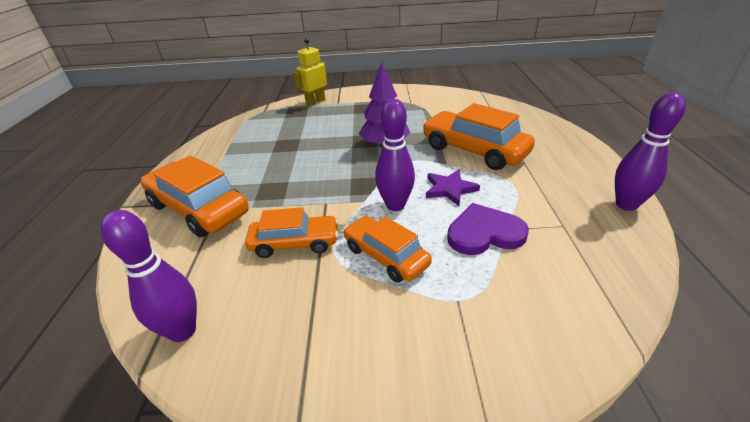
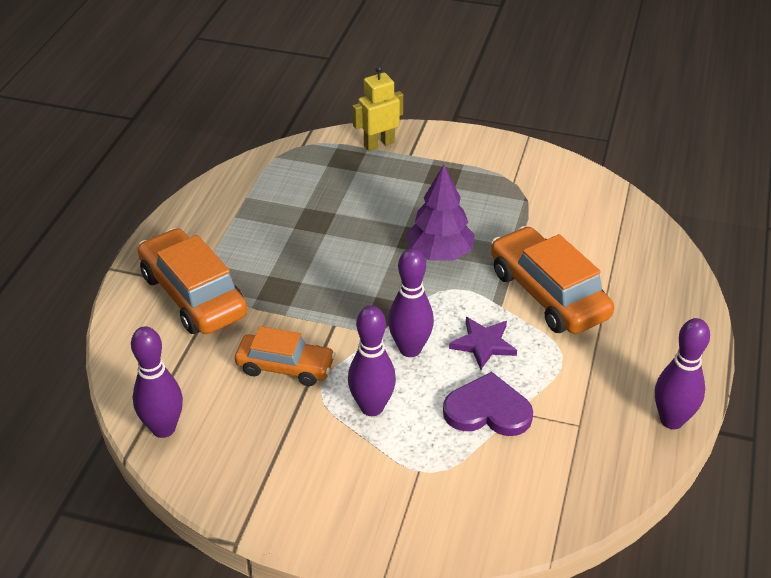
camera: 15 degrees right, 5 degrees up
(386, 256) = (372, 407): orange car -> purple bowling pin

